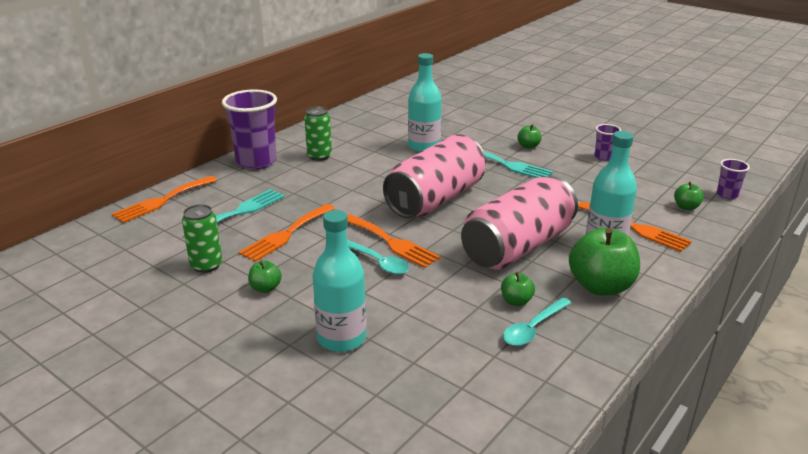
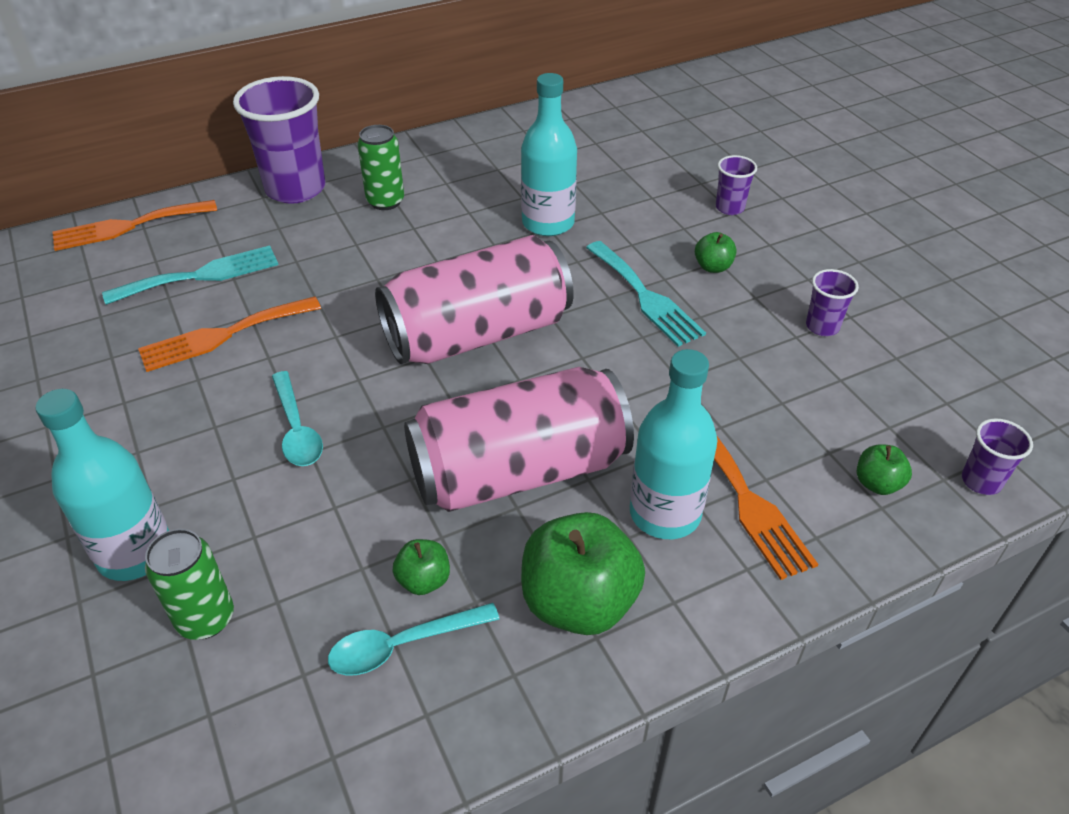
camera: 25 degrees right, 15 degrees up
(206, 265) = (86, 358): green can -> green can (205, 618)
(265, 288) = (120, 424): green apple -> none
(392, 242) = (346, 398): orange fork -> none
(512, 122) = (730, 208): none -> purple cup

